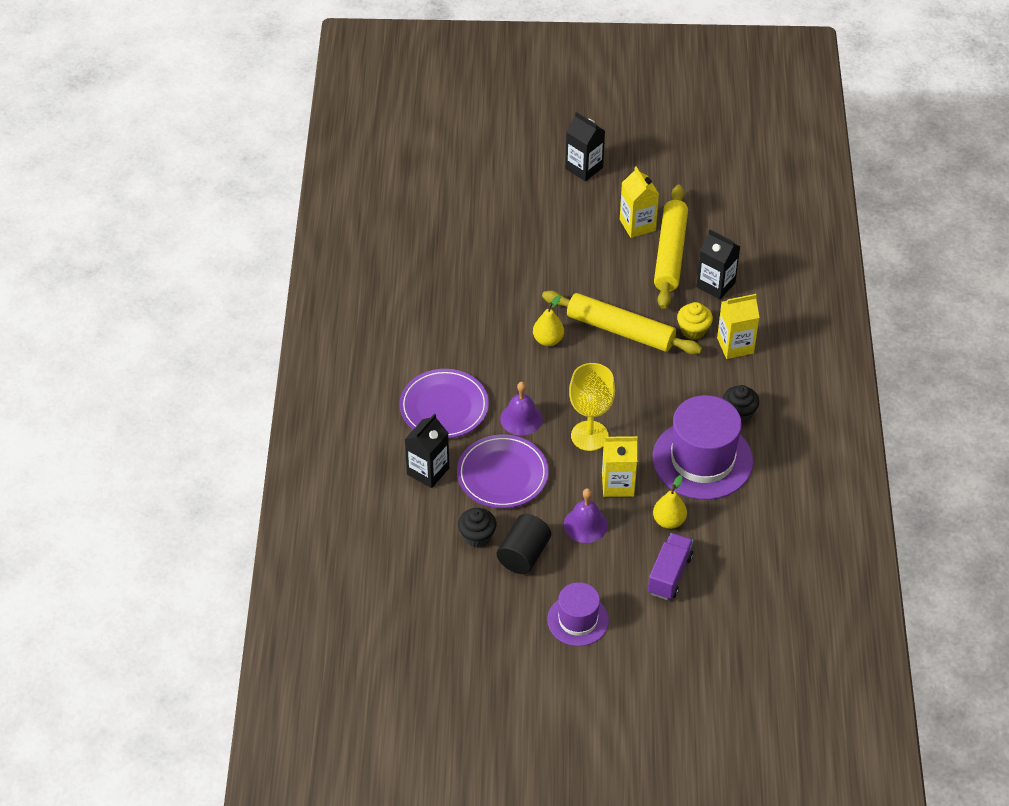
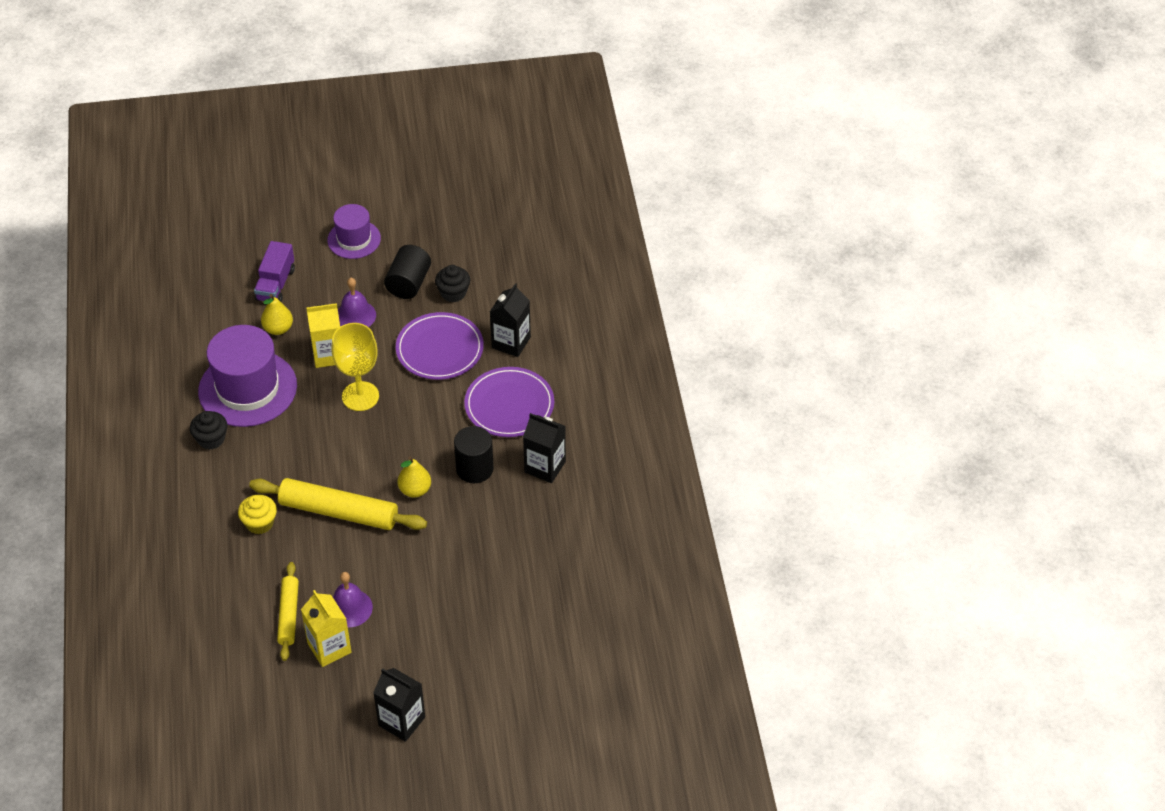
camera: 170 degrees right, 0 degrees up
(489, 351) = (474, 469): none -> black cylinder
(521, 418) = (430, 404): purple bell -> purple bell (349, 608)
(670, 253) = (289, 615): yellow rolling pin -> yellow rolling pin, size x0.60
(715, 285) = (235, 582): black carton -> black carton (545, 467)
(735, 345) = (214, 512): yellow carton -> none

